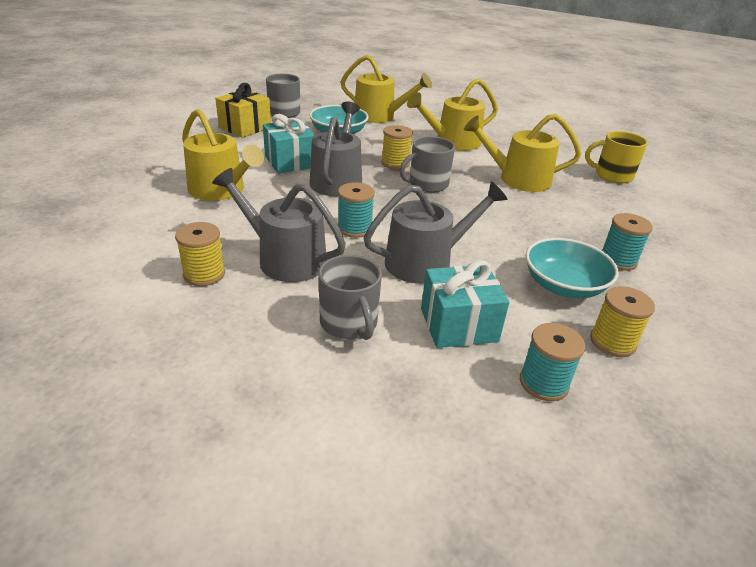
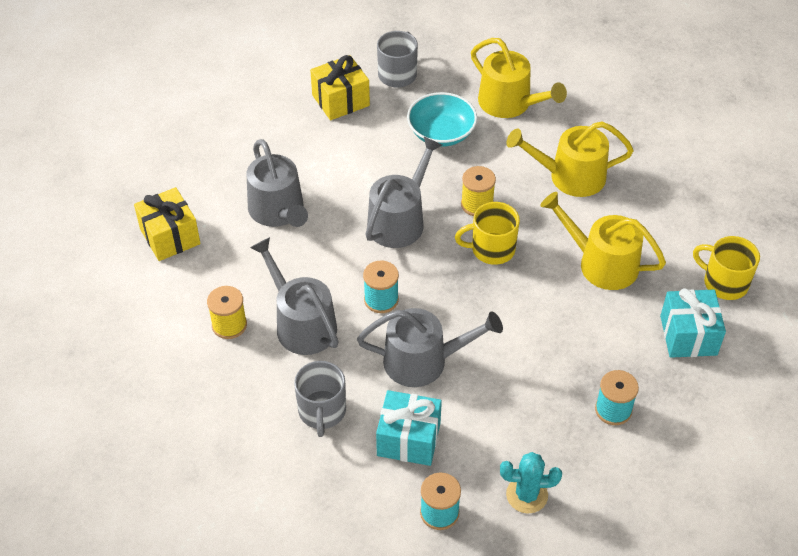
camera: 25 degrees right, 15 degrees up
(109, 222) = (170, 236): none -> yellow gift
(220, 190) = (278, 211): yellow watering can -> grey watering can
(290, 162) = (364, 177): turquoise gift -> turquoise gift (688, 335)
(427, 184) = (491, 249): grey mug -> yellow mug
(563, 286) = (532, 425): turquoise bowl -> none
(612, 342) = (527, 495): yellow spool -> turquoise cactus

